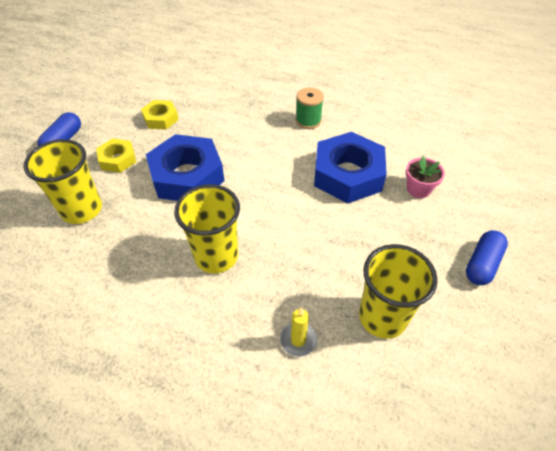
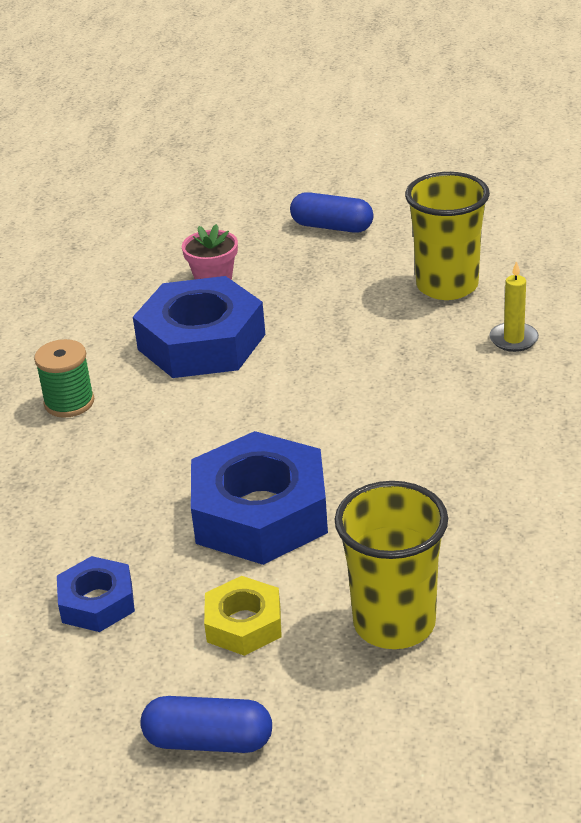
camera: 100 degrees left, 15 degrees down
(161, 119) = (97, 602): yellow nut -> blue nut
(216, 256) = (421, 434): yellow cup -> none

